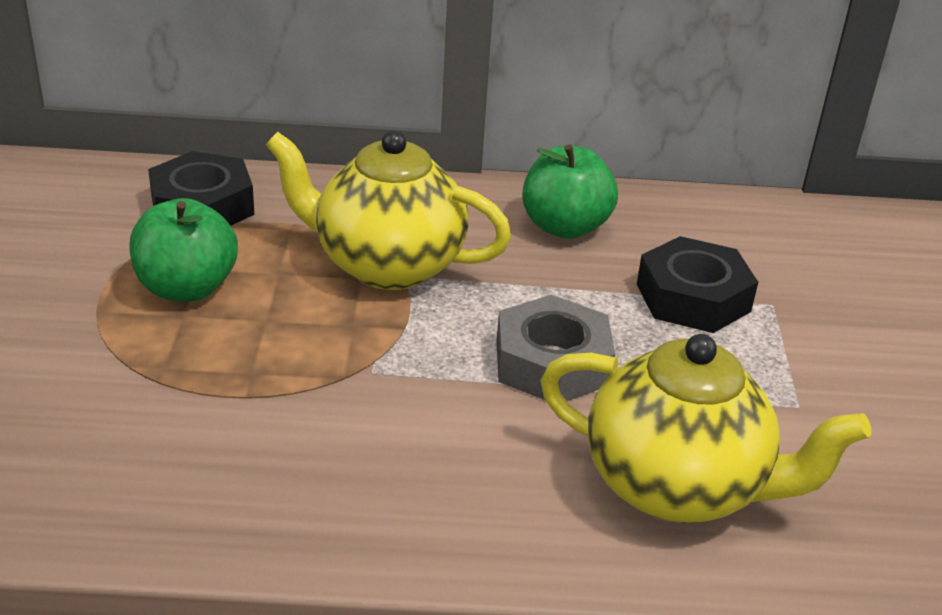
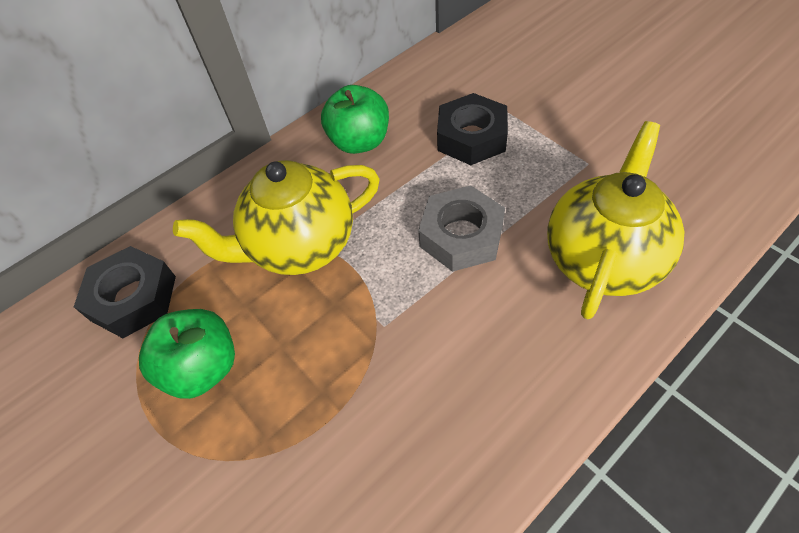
camera: 35 degrees left, 20 degrees up
(677, 487) = (602, 258): yellow teapot -> yellow teapot turned 45 degrees counterclockwise

